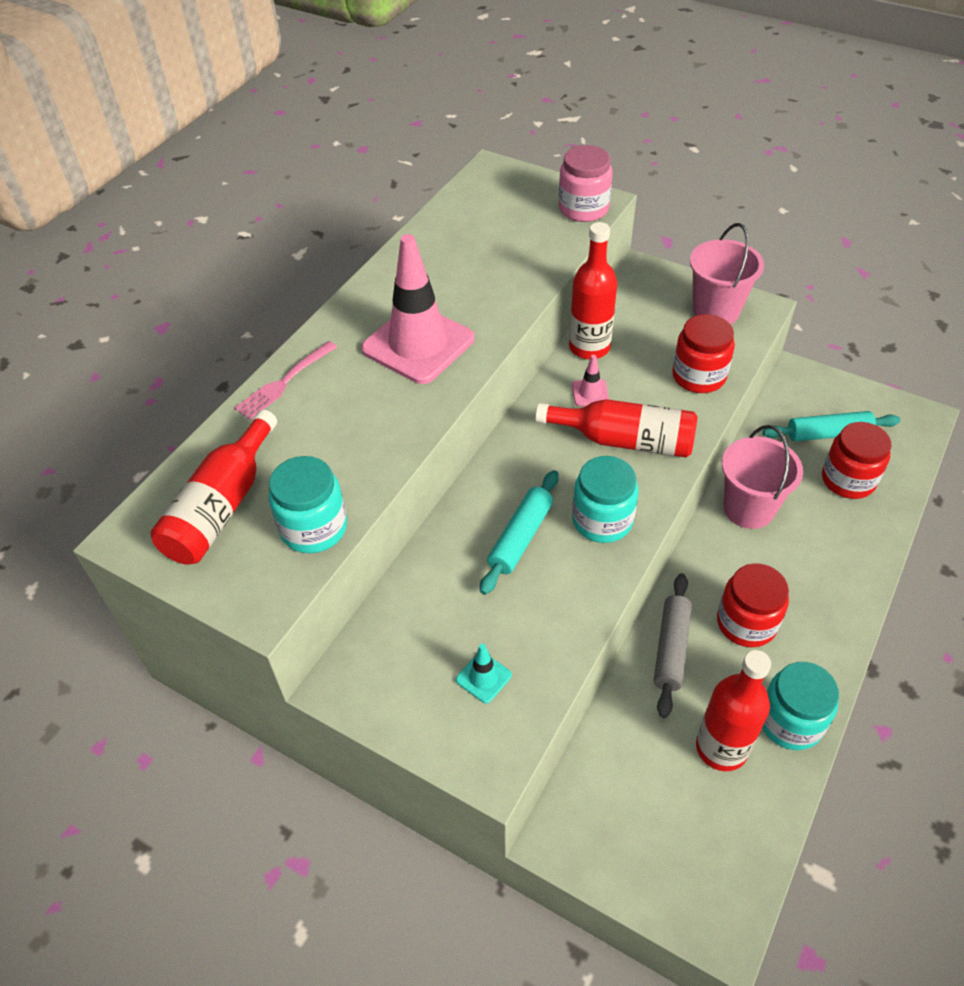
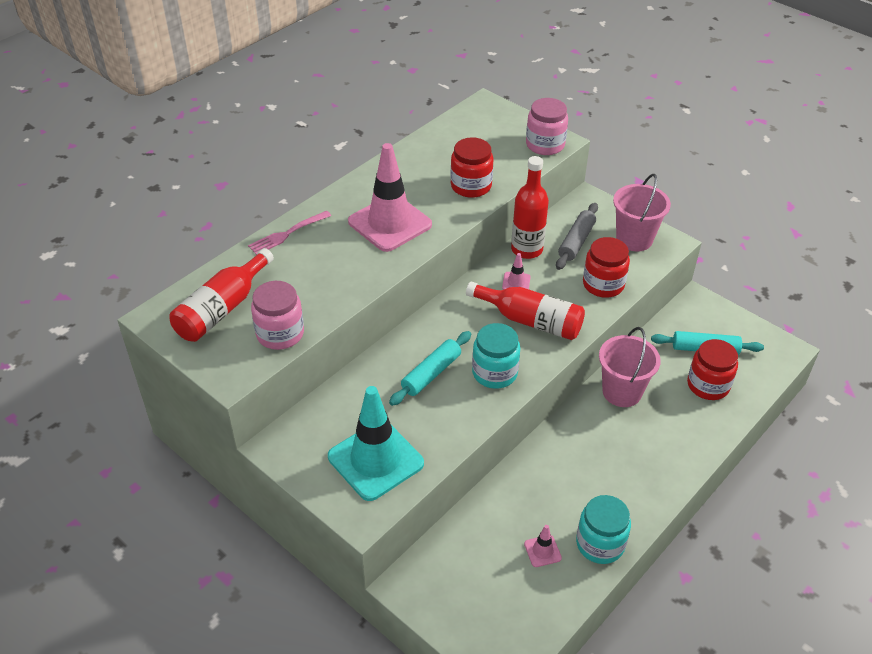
camera: 10 degrees right, 5 degrees down
(314, 528) = (280, 334): turquoise jar -> pink jar
(483, 677) = (375, 460): turquoise traffic cone -> turquoise traffic cone, size x2.40
(671, 649) = (528, 478): grey rolling pin -> grey rolling pin (576, 242)
(721, 748) = (542, 551): red bottle -> pink traffic cone
(746, 623) = (591, 471): red jar -> red jar (471, 186)

